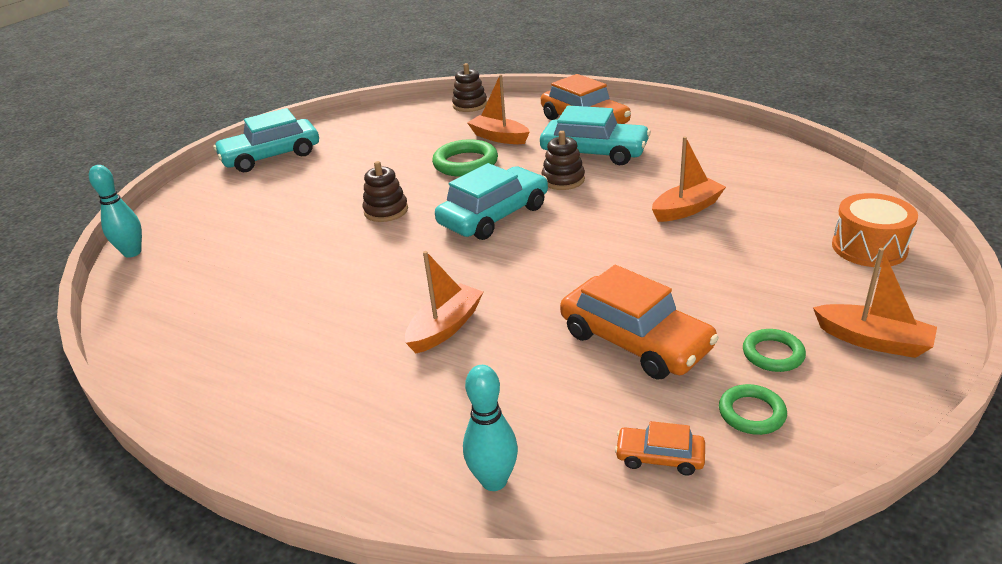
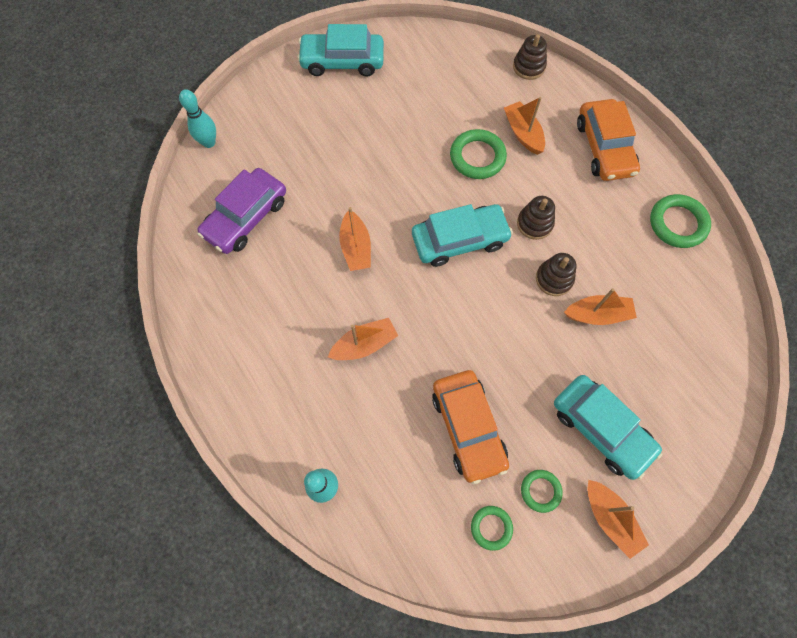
camera: 25 degrees right, 35 degrees up
(214, 289) = (246, 217): none -> purple car
(376, 261) = (356, 247): none -> orange boat
(386, 211) = (390, 189): brown stacking toy -> brown stacking toy (554, 279)
(594, 152) = (581, 199): turquoise car -> turquoise car (601, 429)
(659, 457) = (419, 526): orange car -> none
(697, 136) = (677, 223): none -> green ring
(869, 247) = (688, 435): orange drum -> none

